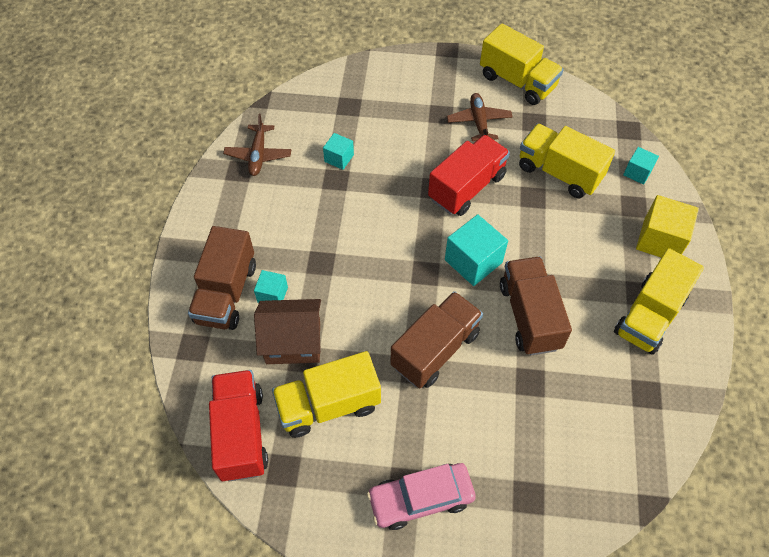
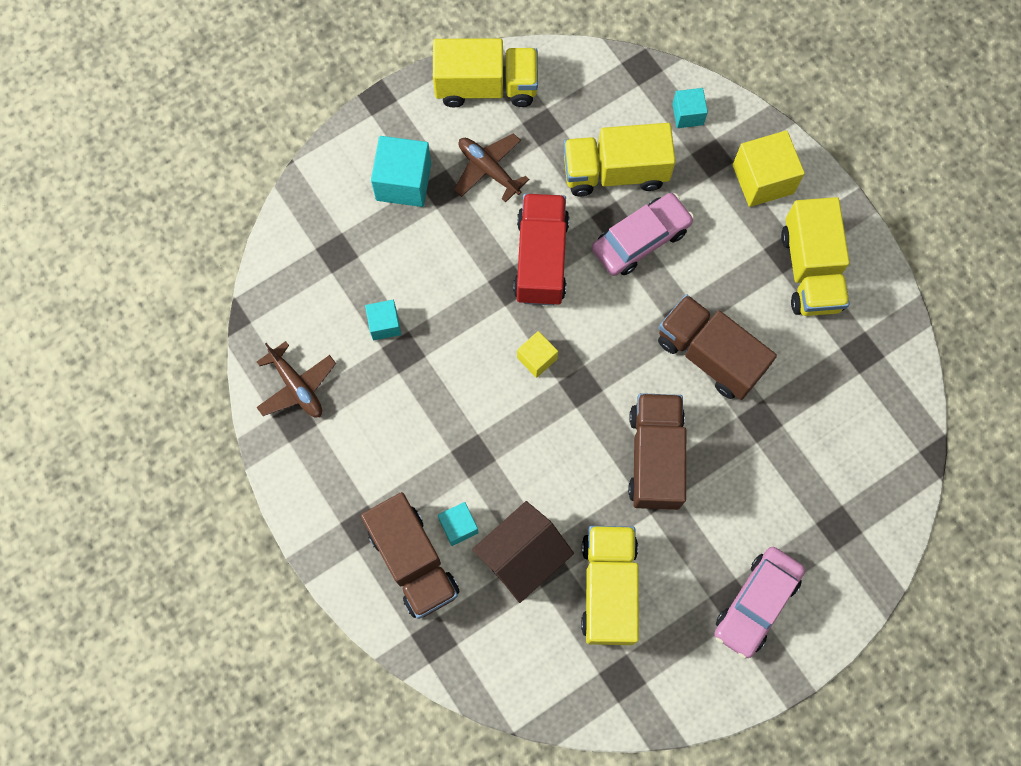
camera: 40 degrees left, 15 degrees up
(241, 433) = (556, 678): red truck -> none
(328, 405) = (608, 588): yellow truck -> yellow truck turned 150 degrees clockwise
(412, 238) = (537, 358): none -> yellow cube
(473, 261) = (614, 338): turquoise cube -> turquoise cube (403, 182)
(542, 219) = (641, 239): none -> pink car

